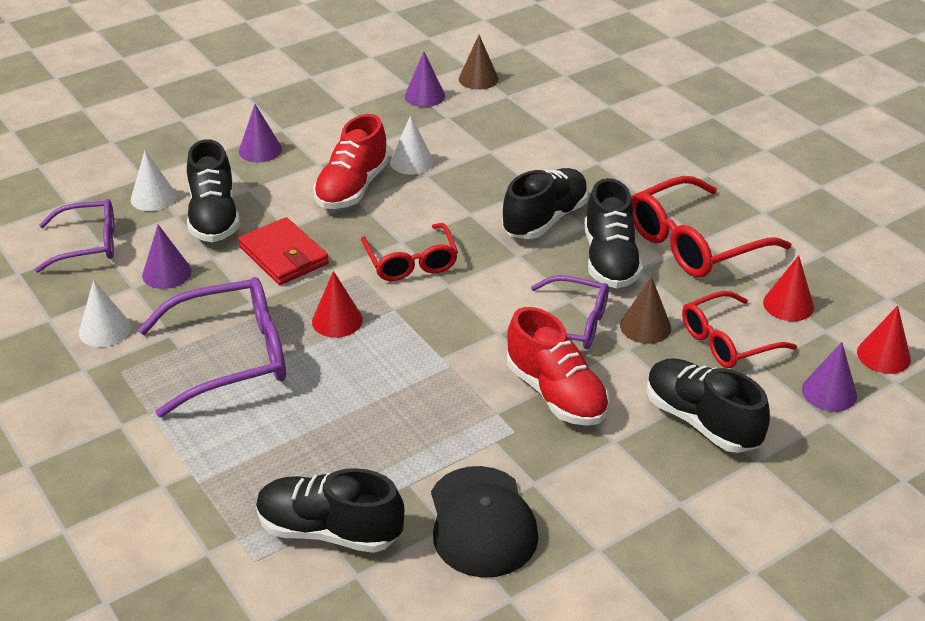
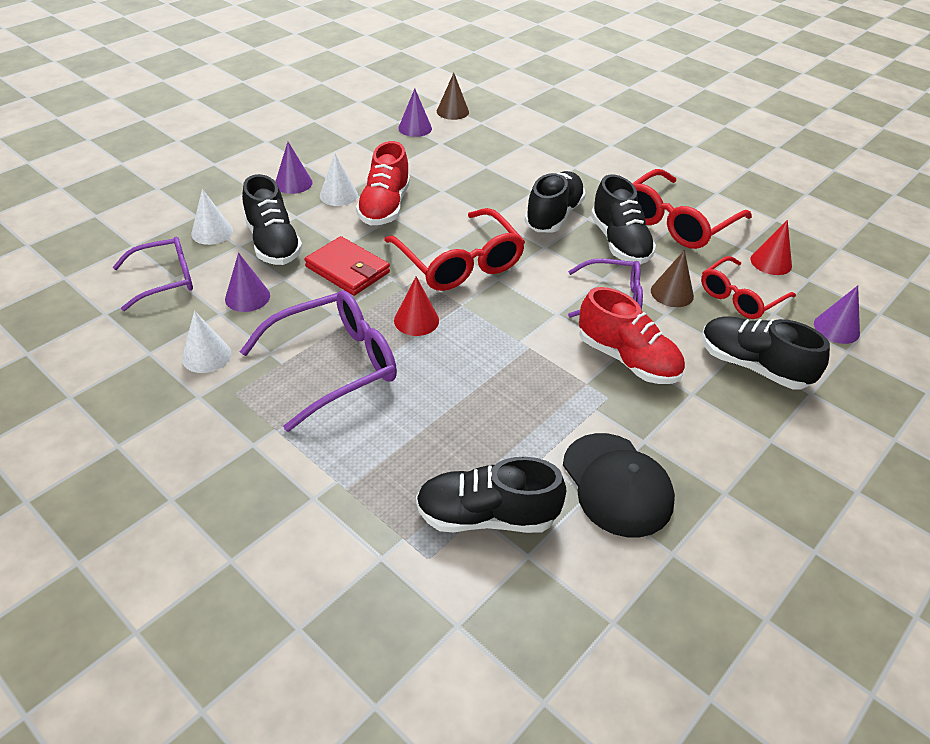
camera: 15 degrees left, 5 degrees up
(411, 162) = (426, 180): white cone -> white cone (338, 195)
(411, 262) = (459, 262): red glasses -> red glasses, size x1.53
(883, 355) = (860, 293): red cone -> none

